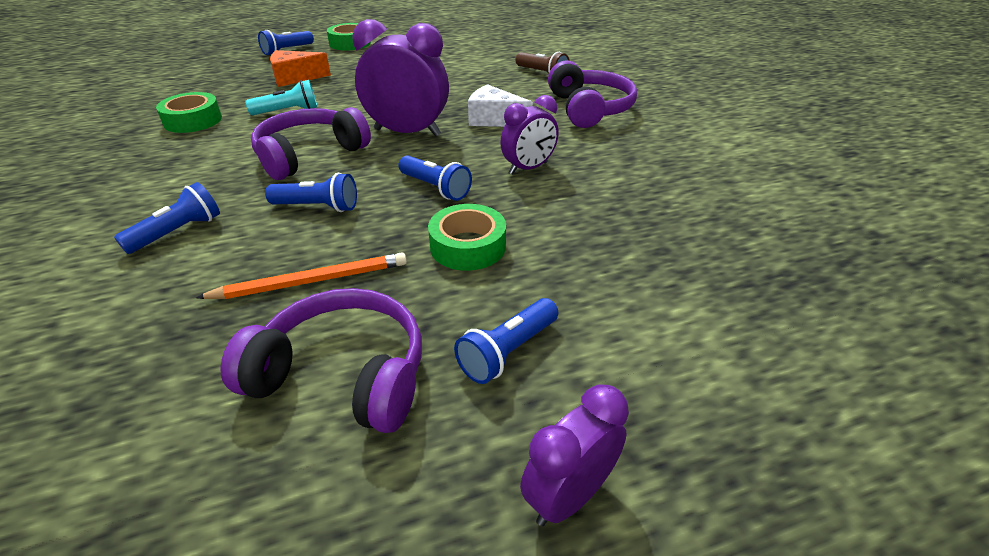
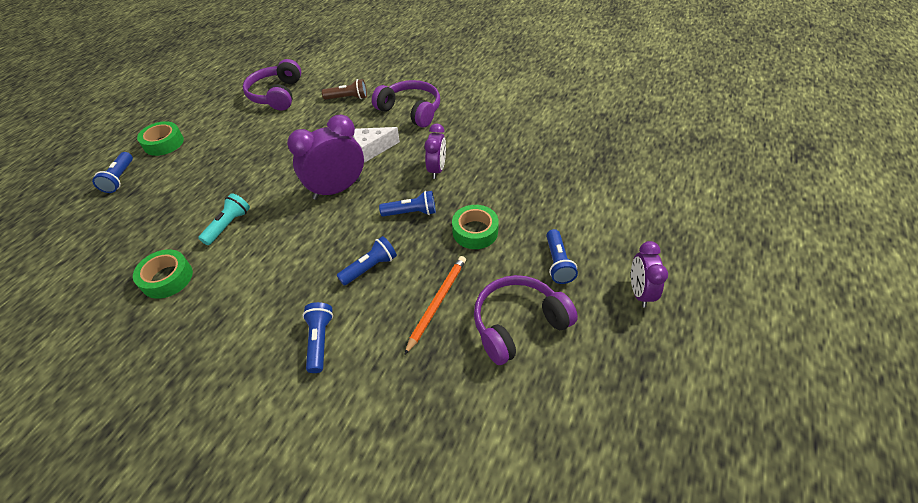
camera: 45 degrees left, 10 degrees up
(295, 78) = (179, 197): orange cheese -> none
(309, 155) = (304, 243): purple headphones -> purple headphones (276, 95)

